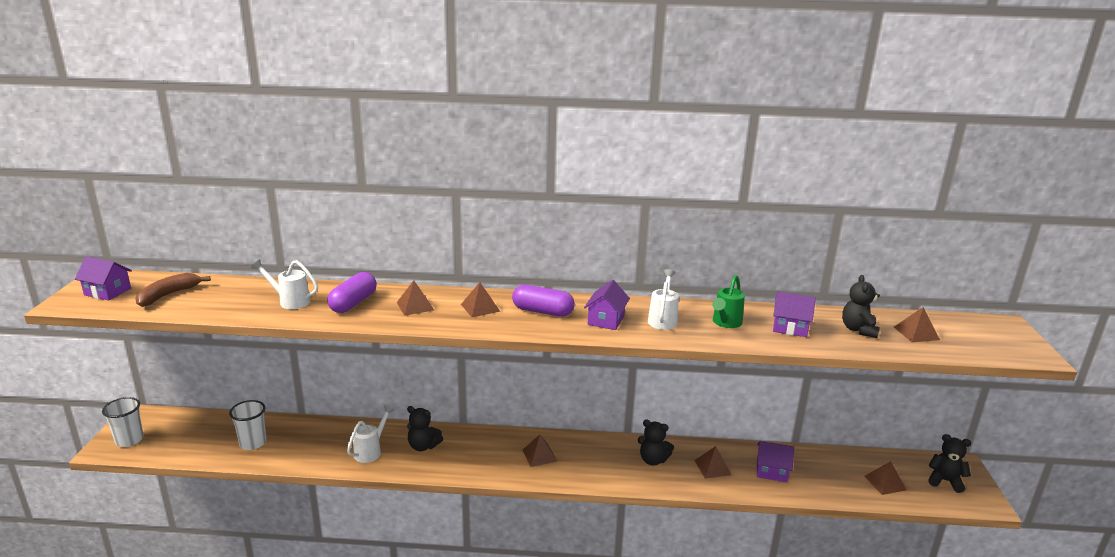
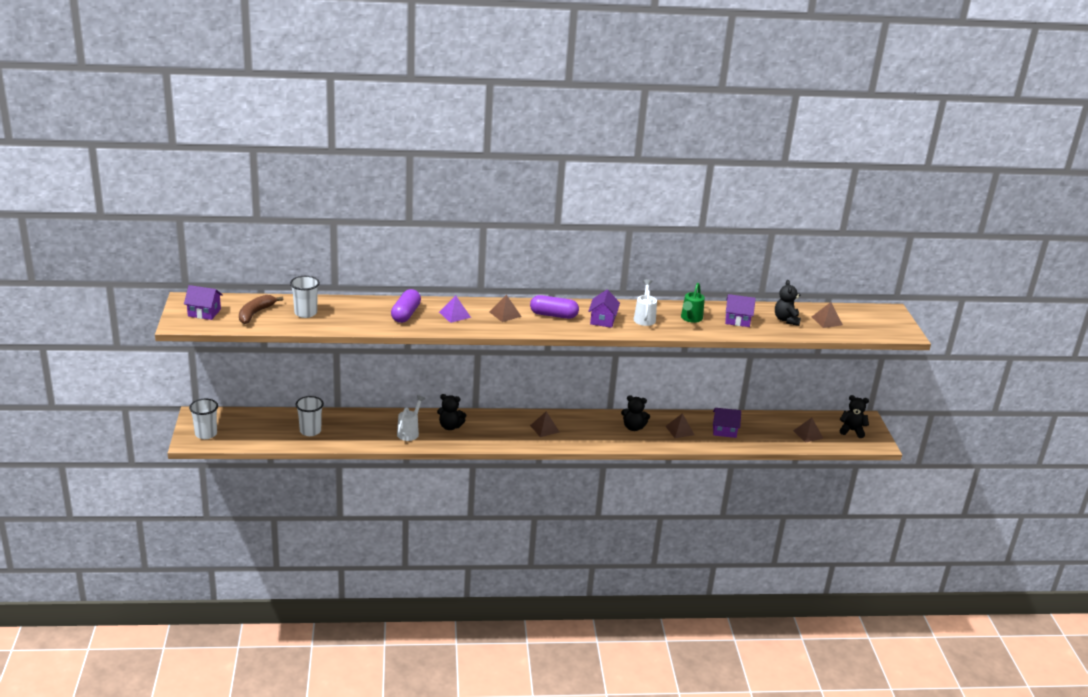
camera: 10 degrees left, 5 degrees up
(230, 297) = (305, 313): none -> white cup
(290, 301) = (355, 315): white watering can -> none
(415, 306) = (455, 315): brown pyramid -> purple pyramid

